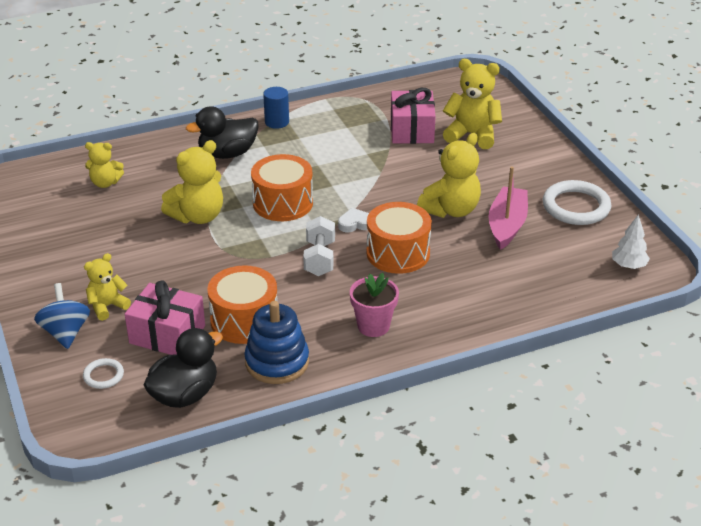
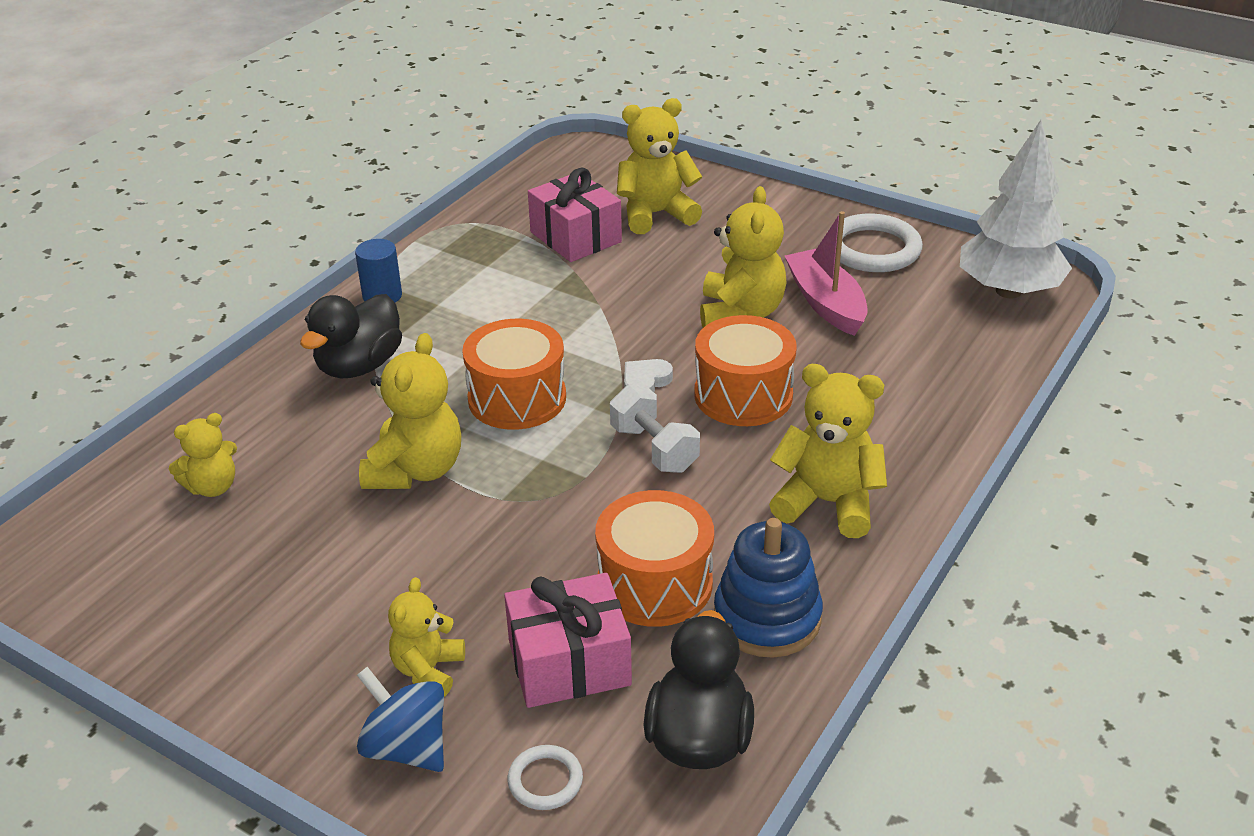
camera: 35 degrees left, 0 degrees up
(373, 326) = (827, 503): pink flower pot -> yellow teddy bear
(628, 266) = (1008, 291): white tree -> white tree, size x2.09

